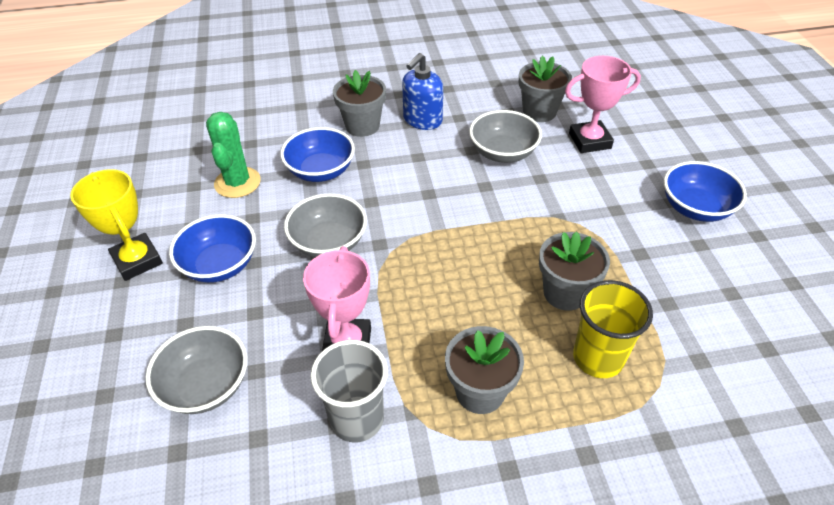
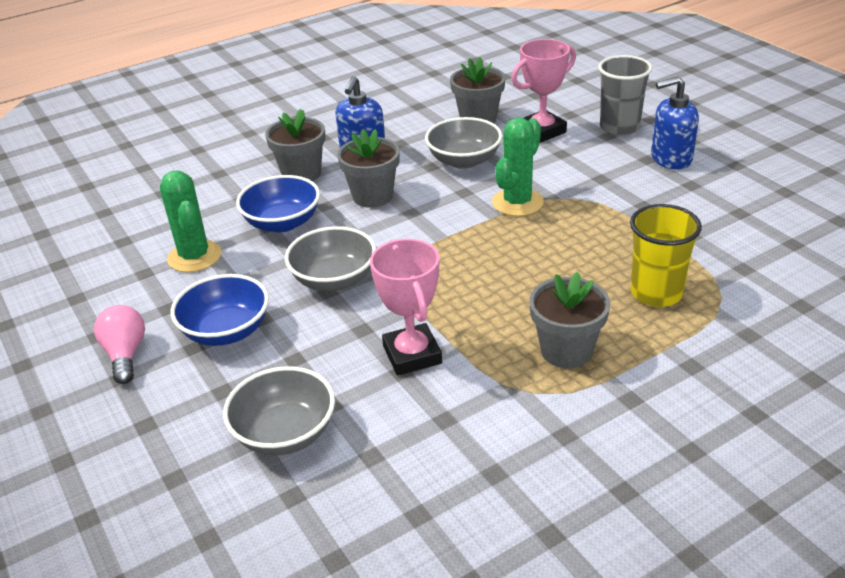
camera: 20 degrees left, 10 degrees down
(137, 260) = (125, 354): yellow trophy -> pink light bulb
(357, 419) = (462, 408): grey cup -> grey cup (619, 127)
(525, 212) = (517, 202): none -> green cactus
(565, 293) = (595, 254): grey flower pot -> grey flower pot (372, 196)
(695, 208) = (670, 158): blue bowl -> blue soap dispenser

